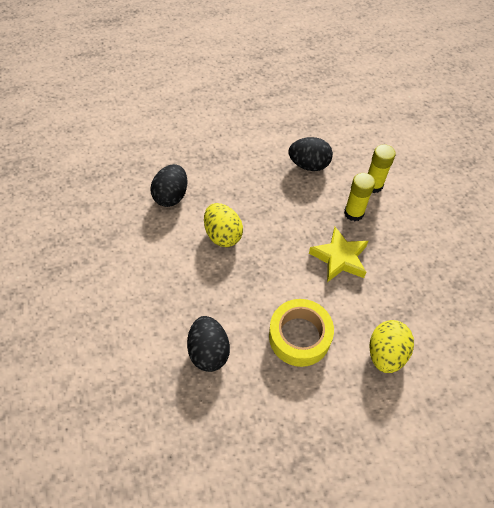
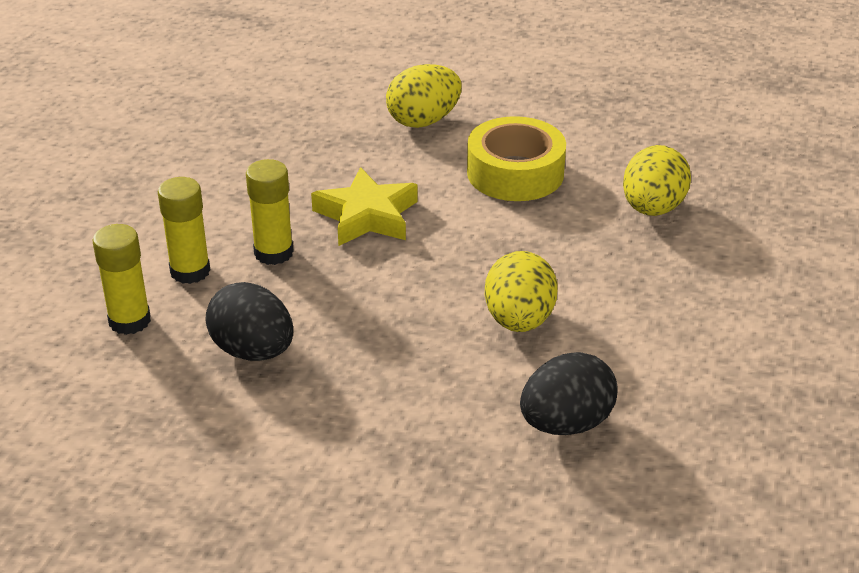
camera: 145 degrees left, 20 degrees down
(209, 351) = (652, 208): black egg -> yellow egg
(365, 153) = (129, 321): none -> yellow glue stick

